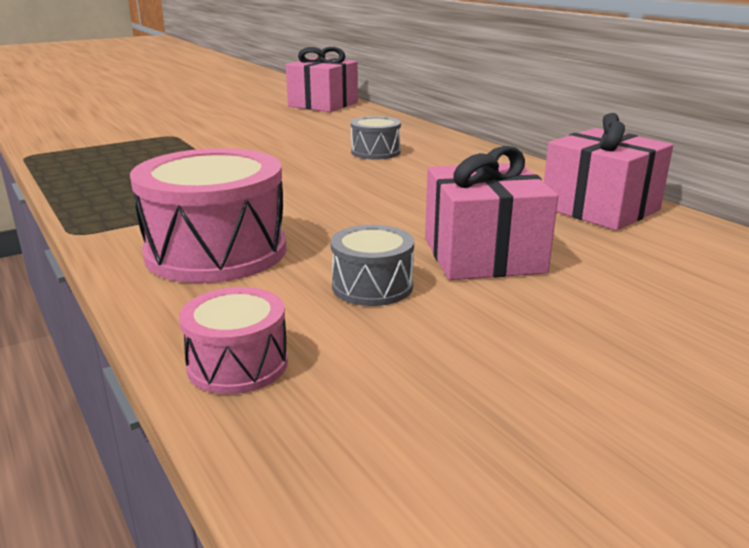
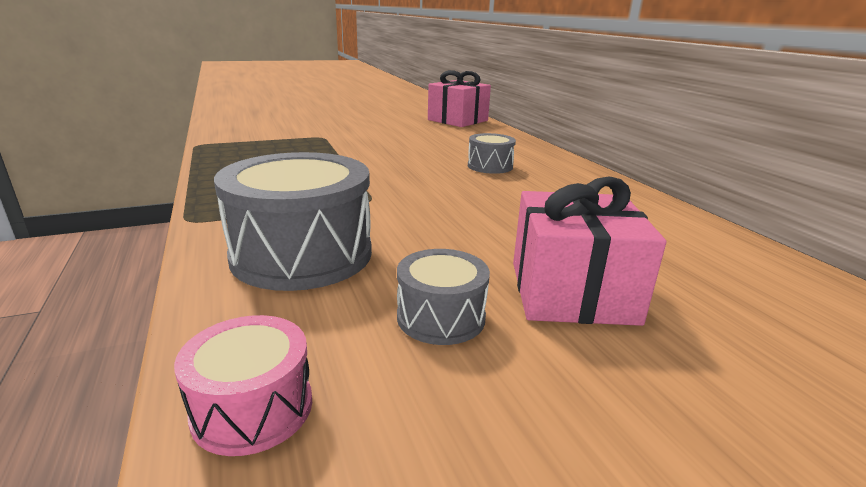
camera: 10 degrees right, 0 degrees up
(216, 251) = (302, 254): pink drum -> grey drum
(600, 208) = (709, 248): pink gift -> none

